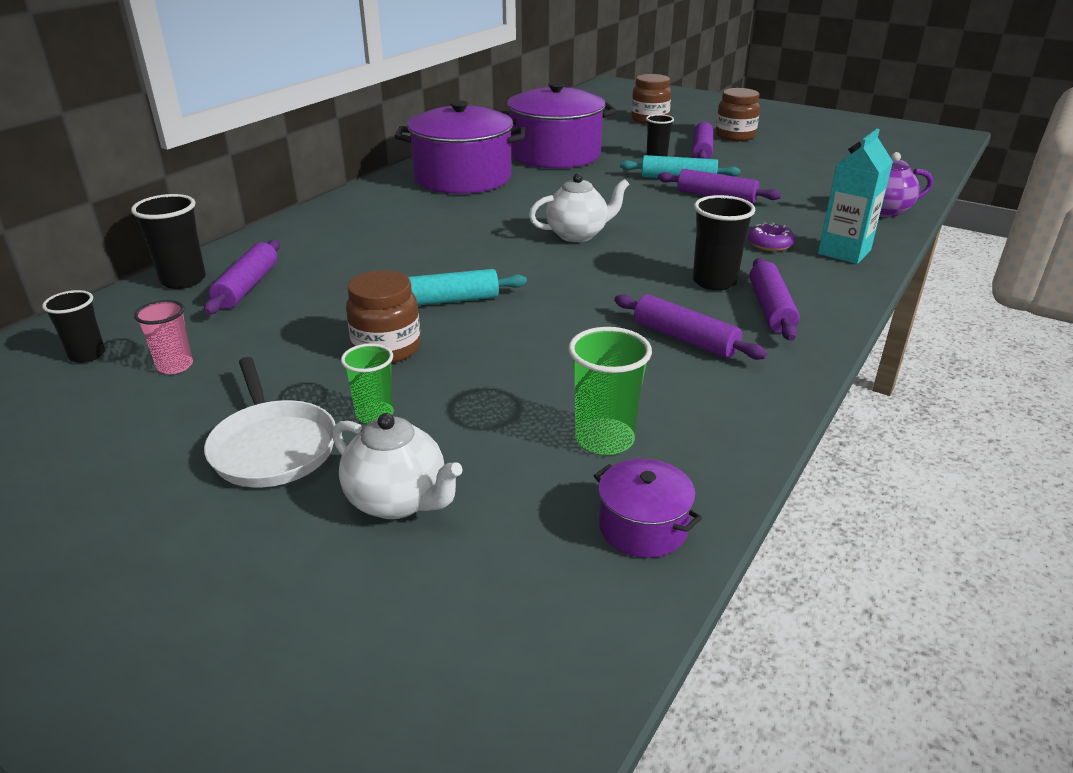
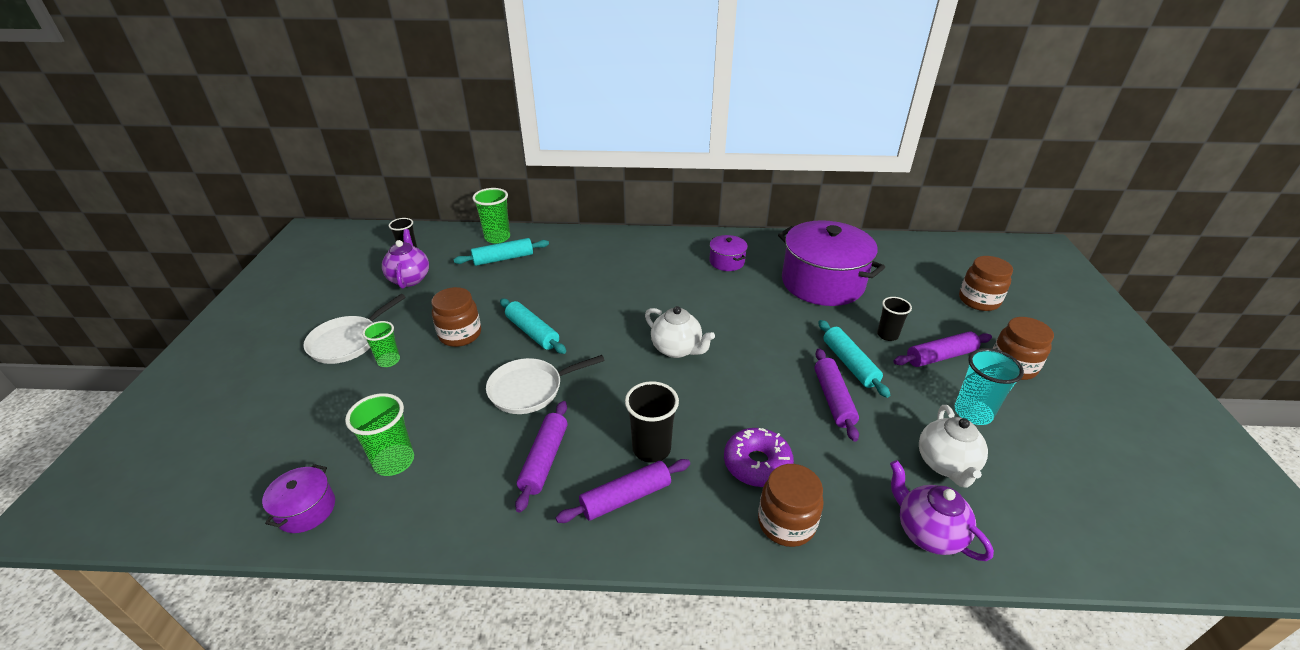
camera: 60 degrees right, 5 degrees up
(175, 366) = (409, 279): pink cup -> purple teapot
(183, 280) = (497, 237): black cup -> green cup
(247, 286) = (503, 258): purple rolling pin -> turquoise rolling pin
(398, 501) = (311, 403): white teapot -> white teapot (946, 465)
(463, 178) = (727, 262): purple pot -> purple pot, size x0.45
(557, 323) = (530, 389): none -> white pan
(770, 244) = (757, 464): purple donut -> purple donut, size x1.53
(773, 162) = (973, 413): none -> turquoise cup
(844, 252) = (786, 523): turquoise carton -> brown jar

